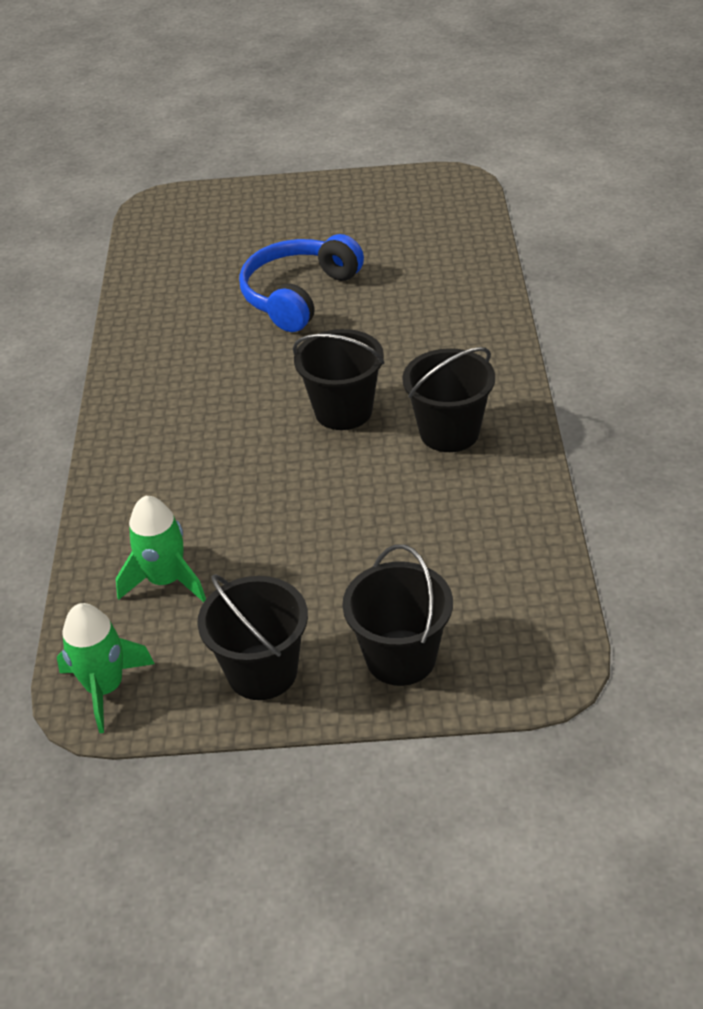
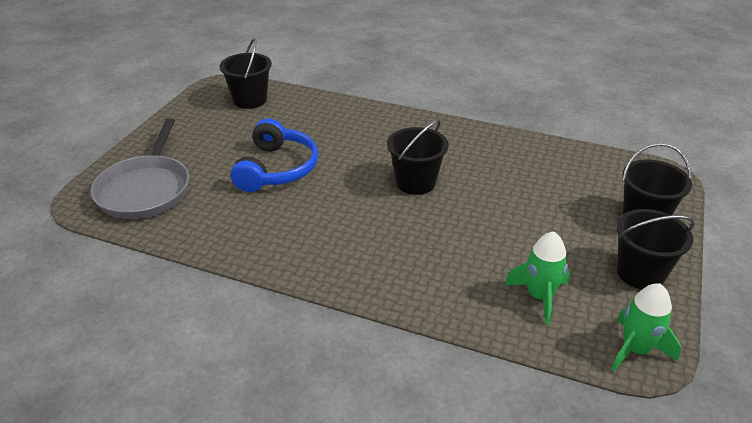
camera: 70 degrees left, 5 degrees down
(201, 228) = (145, 189): none -> grey pan
(298, 295) = (277, 169): blue headphones -> blue headphones turned 135 degrees counterclockwise
(449, 432) = (463, 152): black bucket -> black bucket (250, 100)

